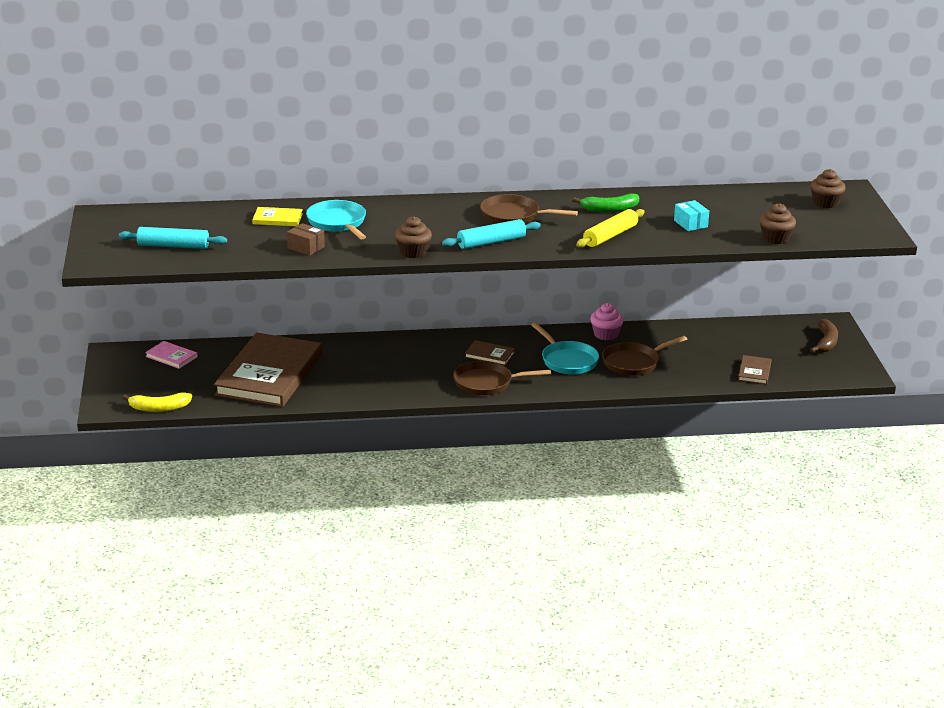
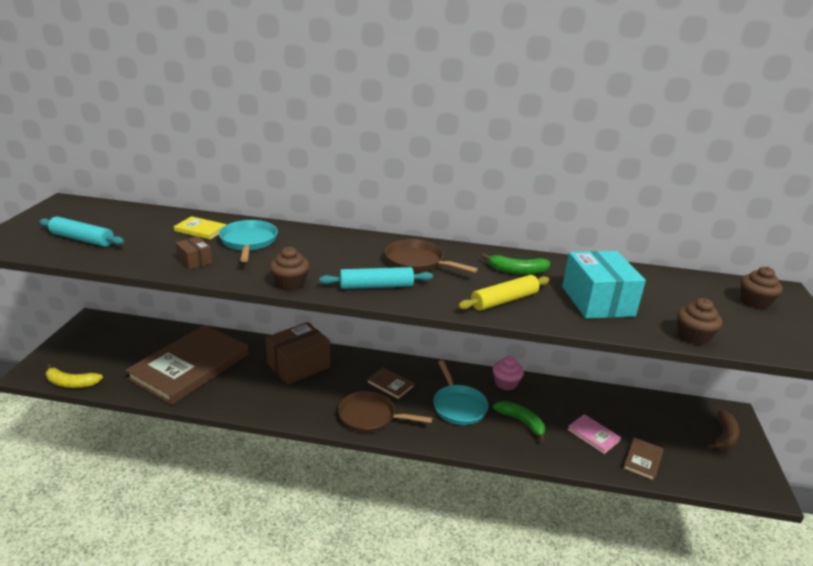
camera: 15 degrees right, 0 degrees up
(171, 357) = (130, 333): pink book -> pink book (593, 435)
(383, 355) = (298, 365): none -> brown box
(634, 363) = (521, 422): brown pan -> green banana
(690, 224) = (597, 301): turquoise box -> turquoise box, size x2.07

